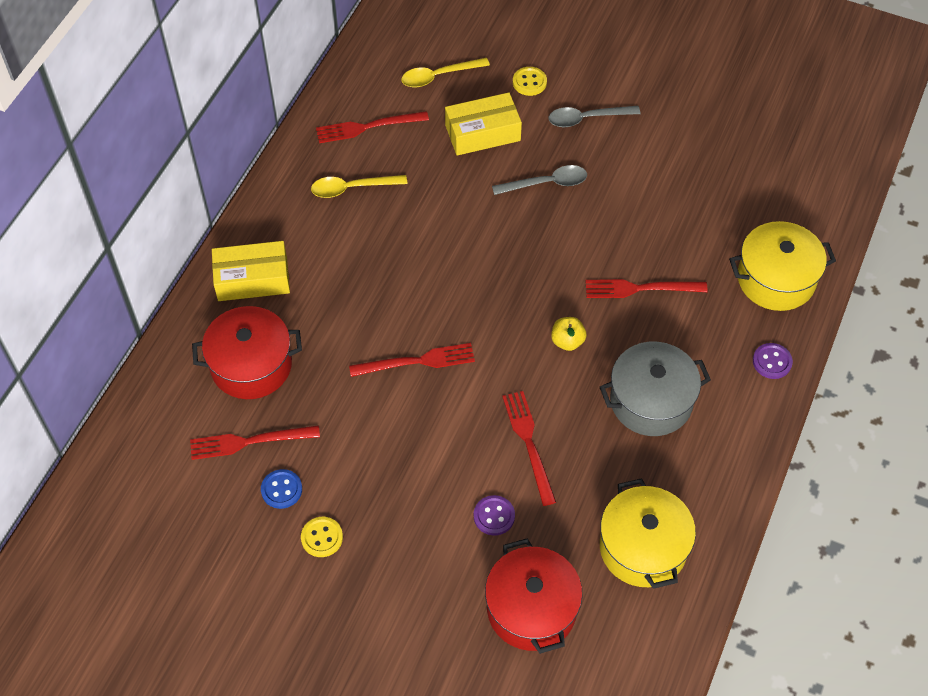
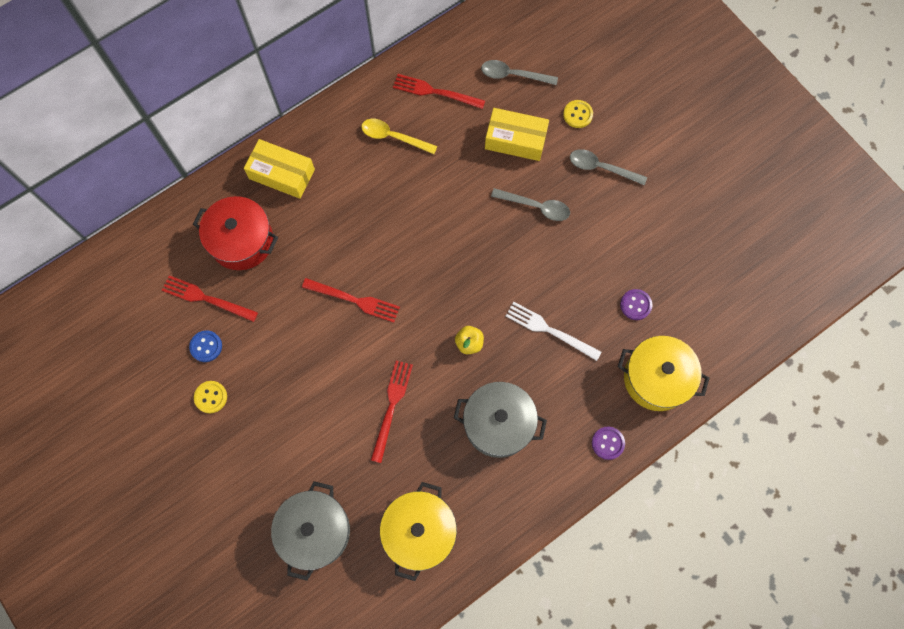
camera: 30 degrees right, 15 degrees up
(439, 76) = (513, 75): yellow spoon -> grey spoon
(494, 516) = (333, 448): purple button -> purple button (635, 305)
(531, 609) = (315, 531): red pot -> grey pot
(640, 288) = (549, 330): red fork -> white fork

